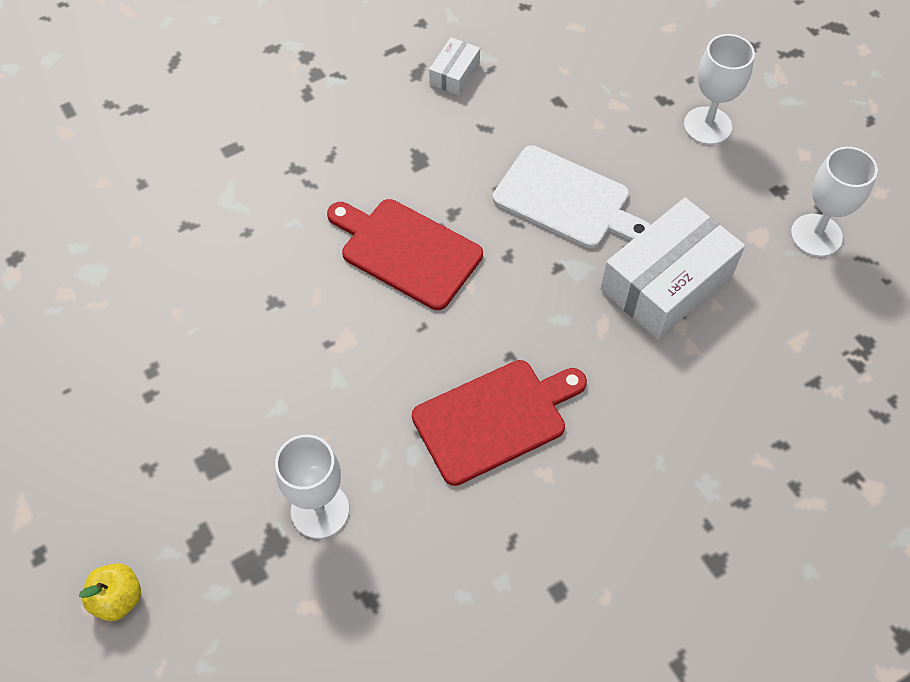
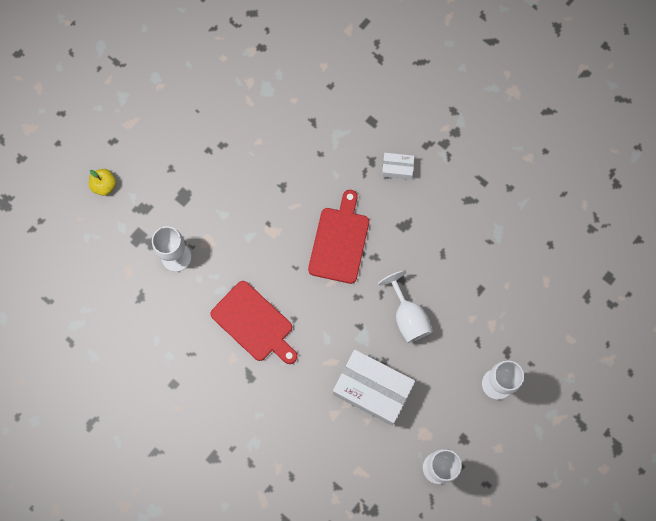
camera: 70 degrees right, 15 degrees up
(454, 74) = (477, 222): white box -> white box (397, 168)
(566, 200) = (408, 317): white cutting board -> white goblet

